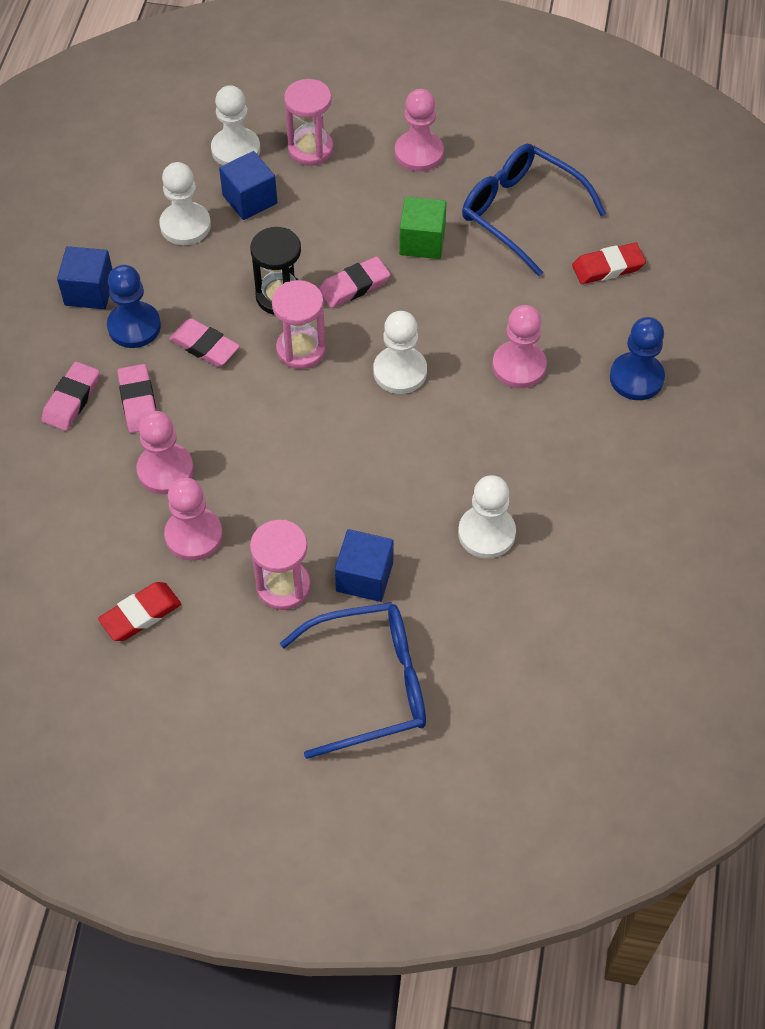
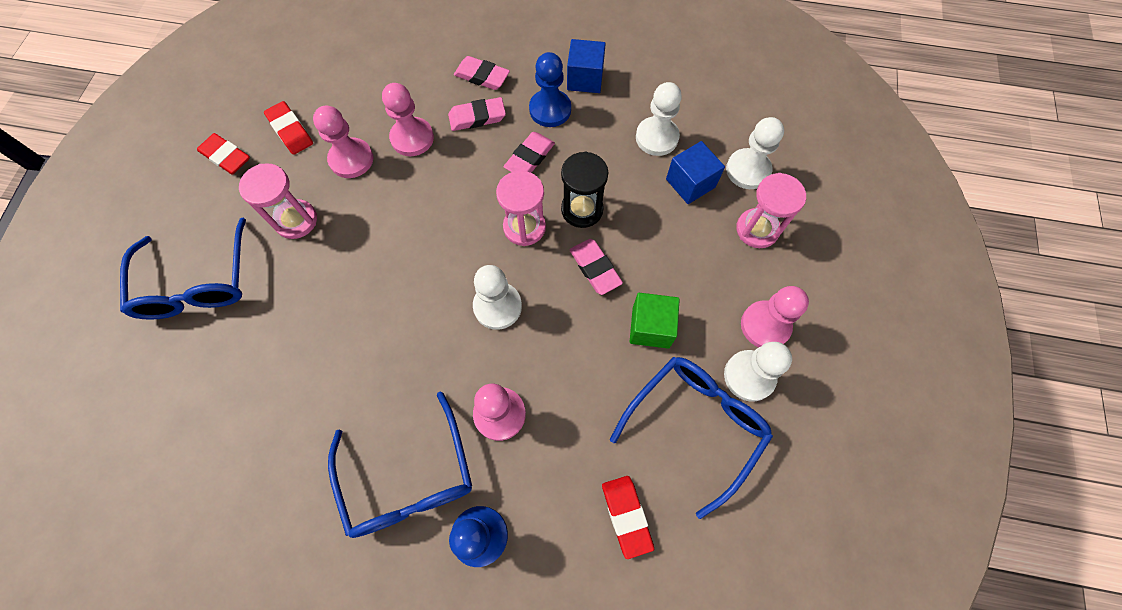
camera: 90 degrees right, 10 degrees up
(178, 688) = (226, 156): none -> red eraser
(364, 577) = (294, 278): blue cube -> none
(486, 533) = (319, 377): white pawn -> white pawn (749, 376)
(588, 440) = (408, 478): none -> blue glasses

